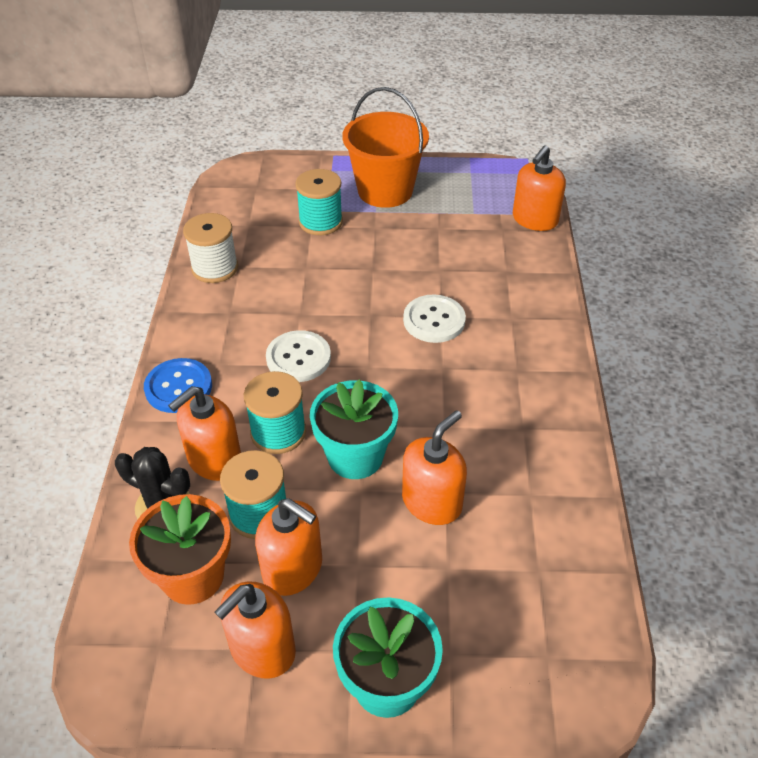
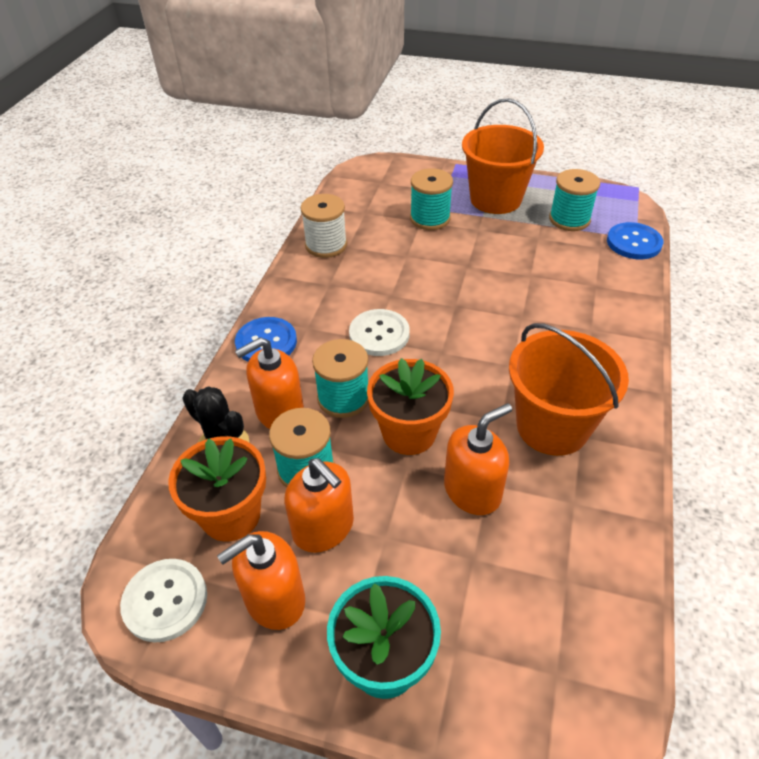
camera: 15 degrees right, 0 degrees up
(355, 456) = (409, 433): turquoise flower pot -> orange flower pot
(434, 320) = (514, 320): white button -> white button (165, 601)
(466, 203) = (569, 219): none -> turquoise spool
(494, 423) = (552, 426): none -> orange bucket
(534, 220) = (634, 242): orange soap dispenser -> blue button

